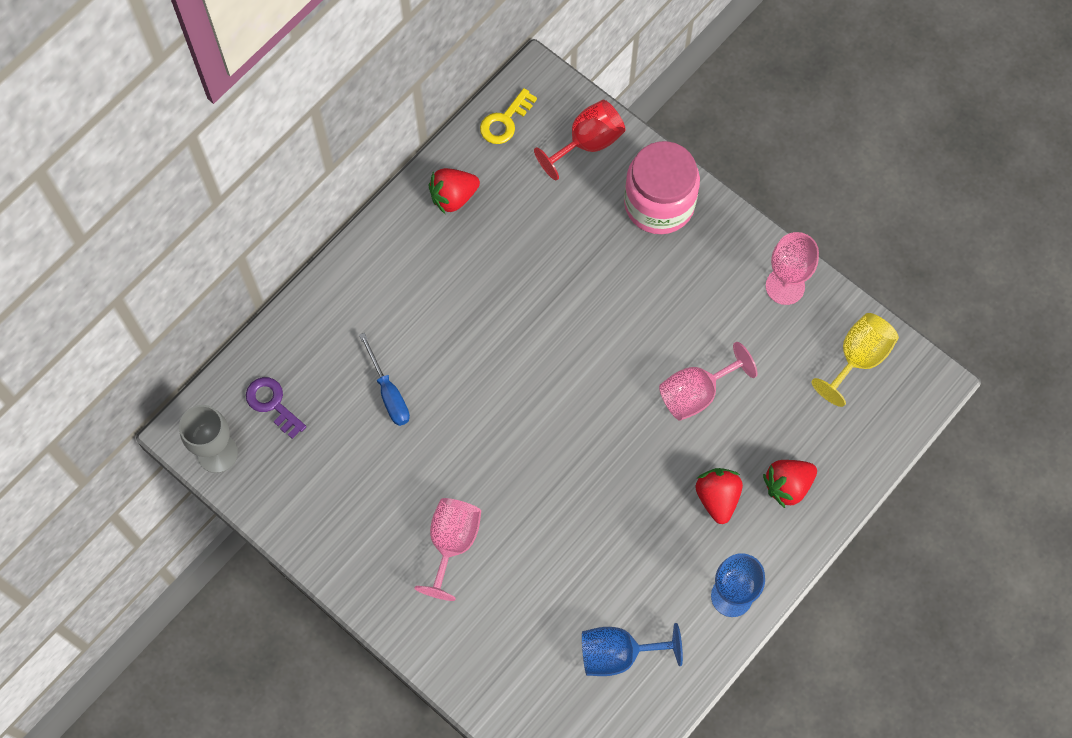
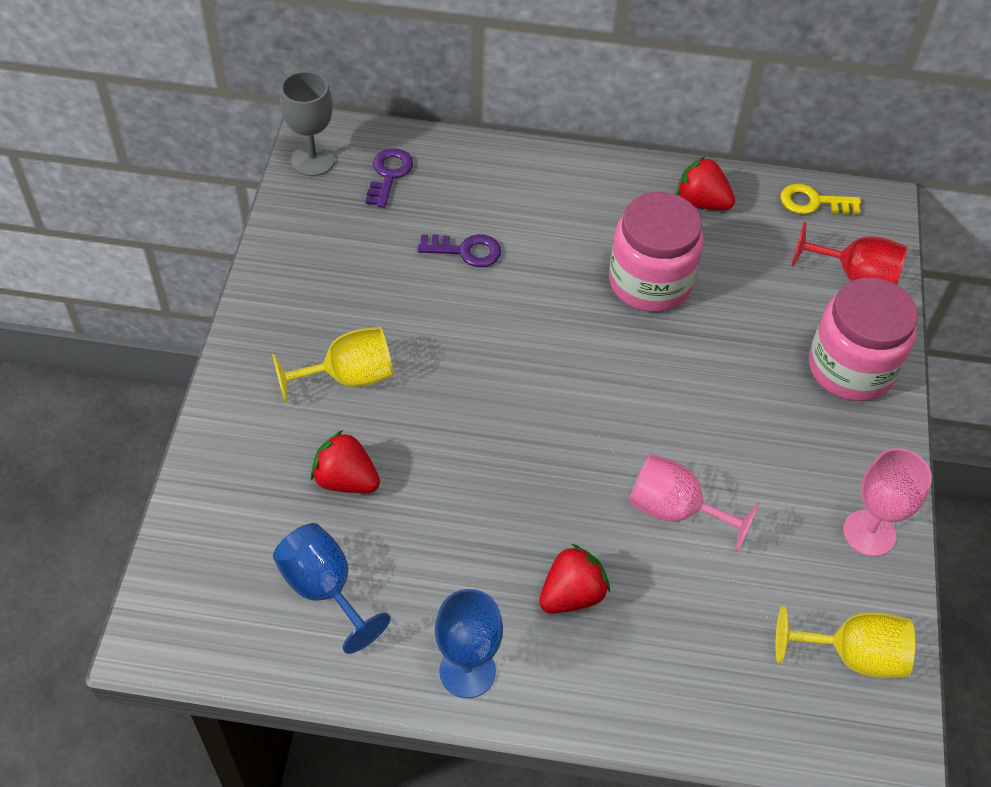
camera: 55 degrees right, 15 degrees down
(388, 392) = (466, 251): blue screwdriver -> purple key
(452, 543) = (348, 377): pink goblet -> yellow goblet
(502, 283) = (650, 282): none -> pink jar
(787, 486) = (641, 661): red strawberry -> red strawberry (346, 480)

